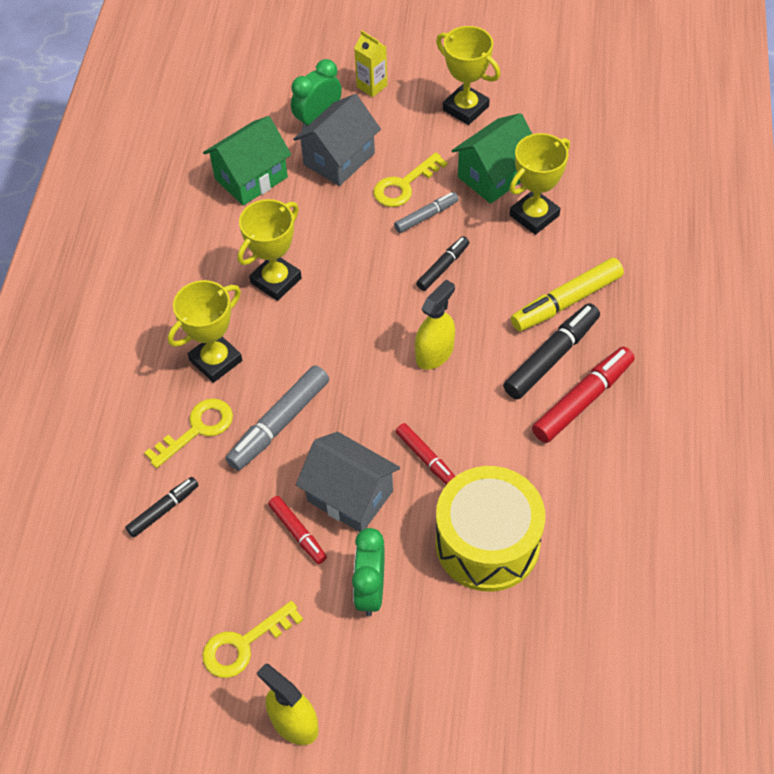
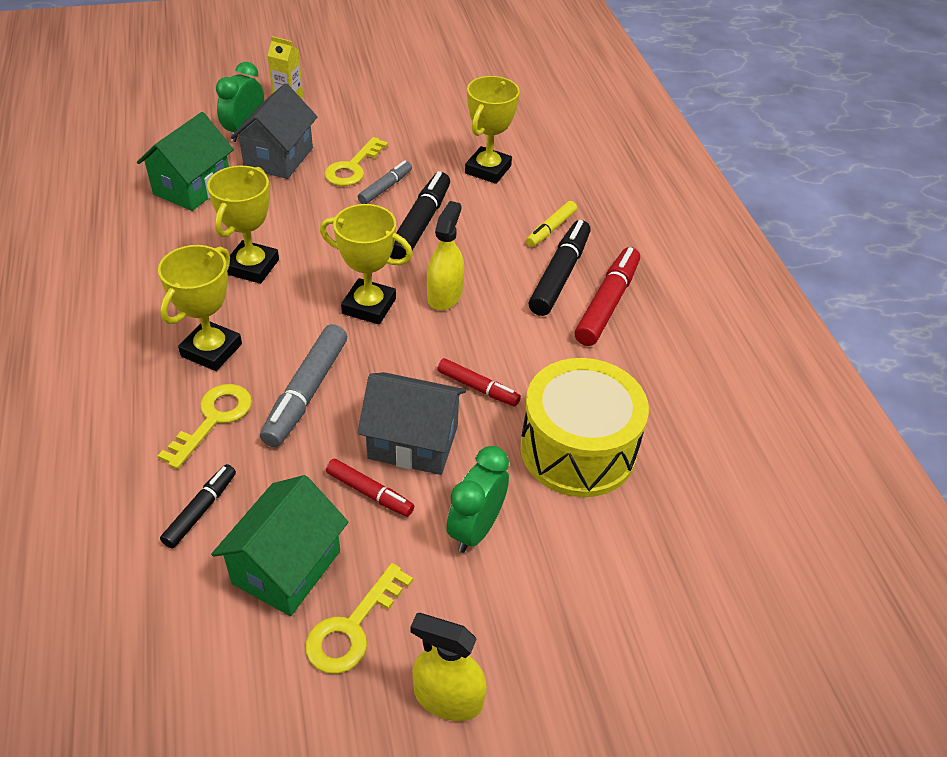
camera: 25 degrees left, 10 degrees down
(370, 590) = (475, 529): green clock -> green clock turned 45 degrees clockwise
(443, 267) = (420, 224): black marker -> black marker, size x1.68
(465, 108) = (385, 102): yellow trophy -> yellow trophy (369, 306)
(494, 176) = (436, 147): green house -> green house (286, 567)
(566, 301) = (550, 229): yellow marker -> yellow marker, size x0.59

